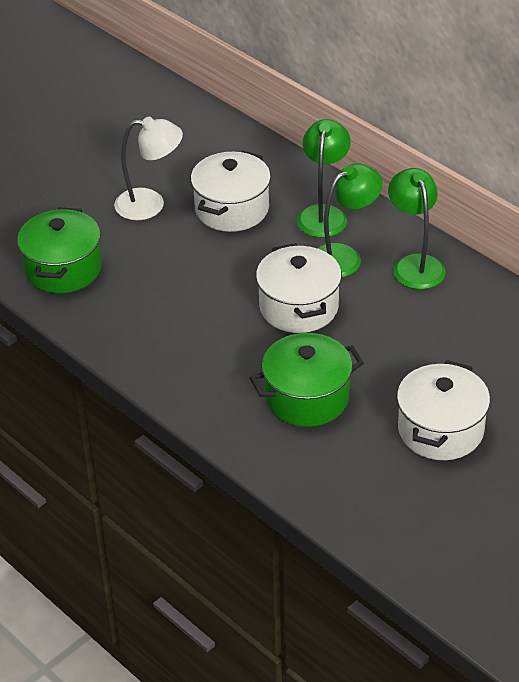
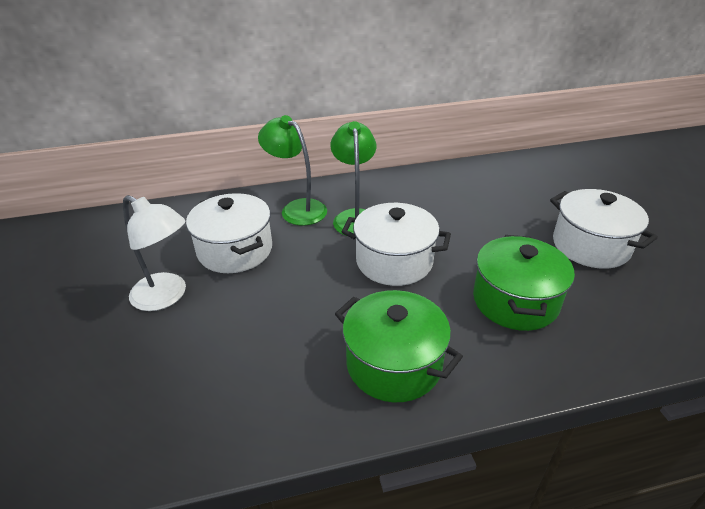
camera: 60 degrees left, 5 degrees down
(63, 269) = (177, 409): green pot -> green pot (394, 364)
(150, 204) = (167, 296): white lamp -> white lamp turned 90 degrees clockwise
(415, 264) = (395, 191): green lamp -> none

